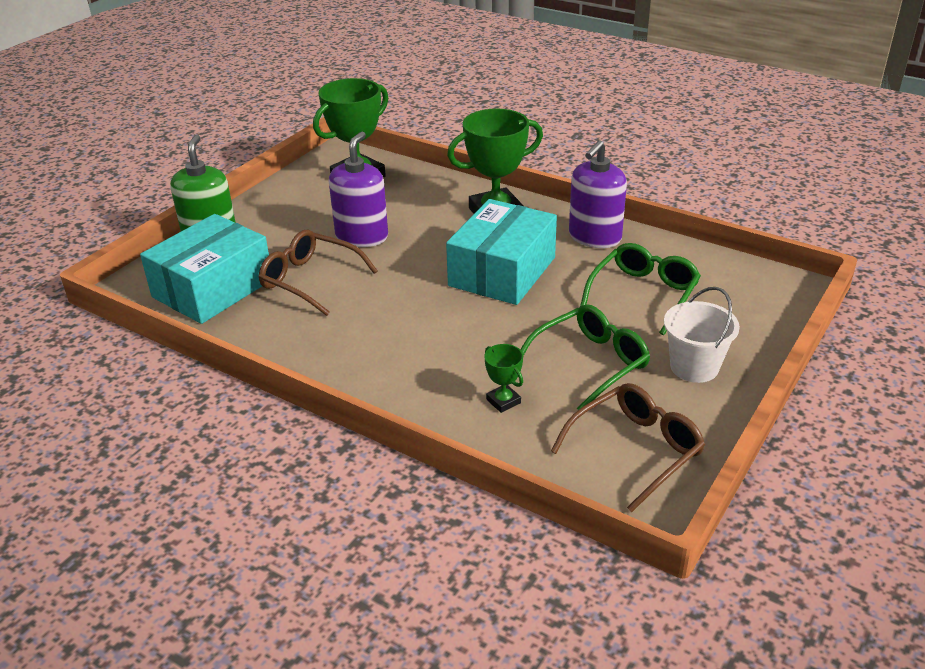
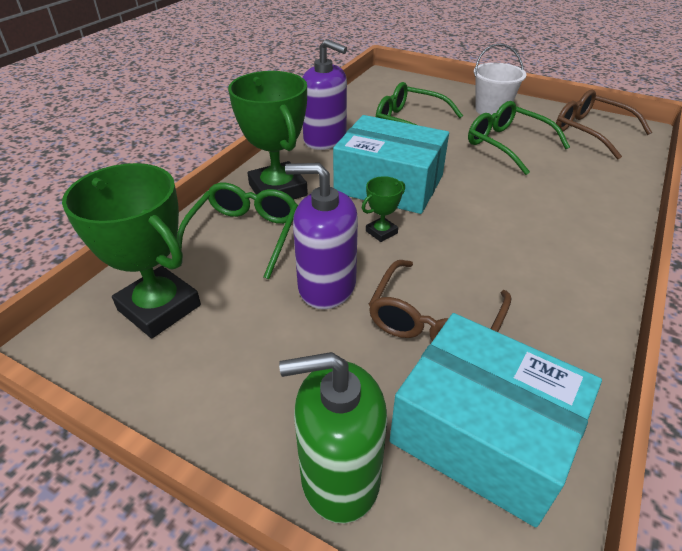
camera: 95 degrees left, 5 degrees up
(432, 202) = (245, 234): none -> green glasses
(503, 401) = (575, 180): green trophy -> green trophy (381, 232)

